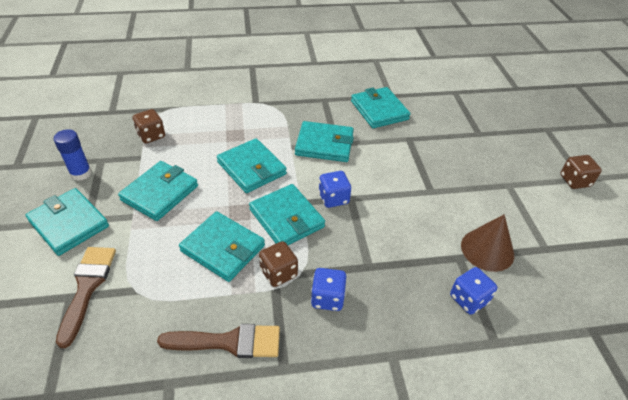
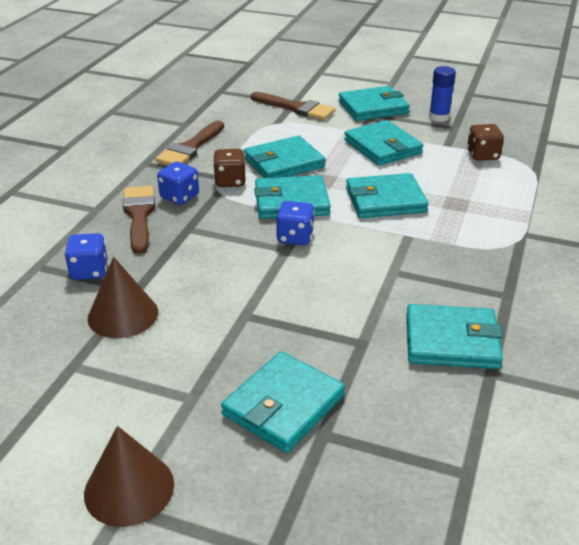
camera: 120 degrees right, 10 degrees down
(324, 144) = (396, 261): turquoise wallet -> turquoise wallet (283, 405)
(376, 312) = (139, 215): none -> brown brush
(574, 181) = (129, 488): brown dice -> brown cone

